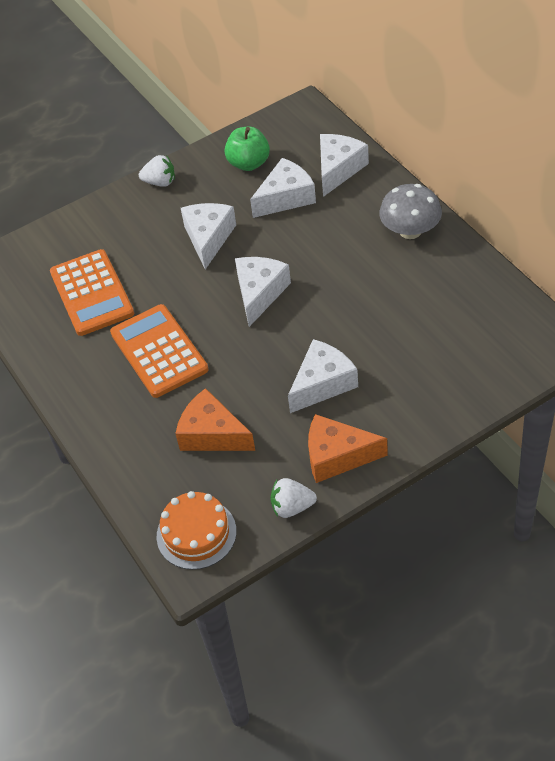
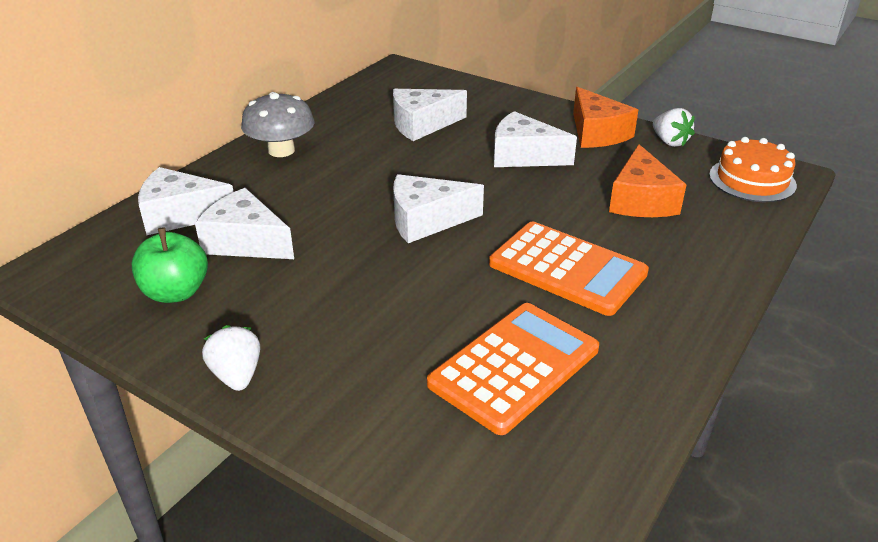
camera: 120 degrees left, 15 degrees down
(159, 351) = (567, 269): orange calculator -> orange calculator turned 90 degrees counterclockwise
(208, 238) = (349, 286): white cheese -> white cheese (422, 124)

